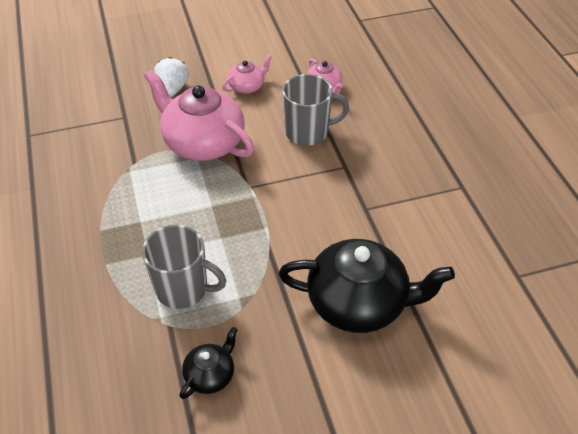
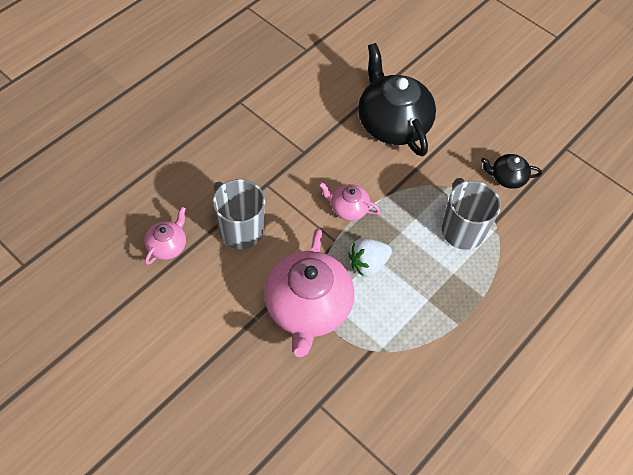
camera: 125 degrees left, 10 degrees up
(172, 89) = (249, 385): white strawberry -> white strawberry (368, 264)
(247, 86) = (203, 315): pink teapot -> pink teapot (348, 208)

